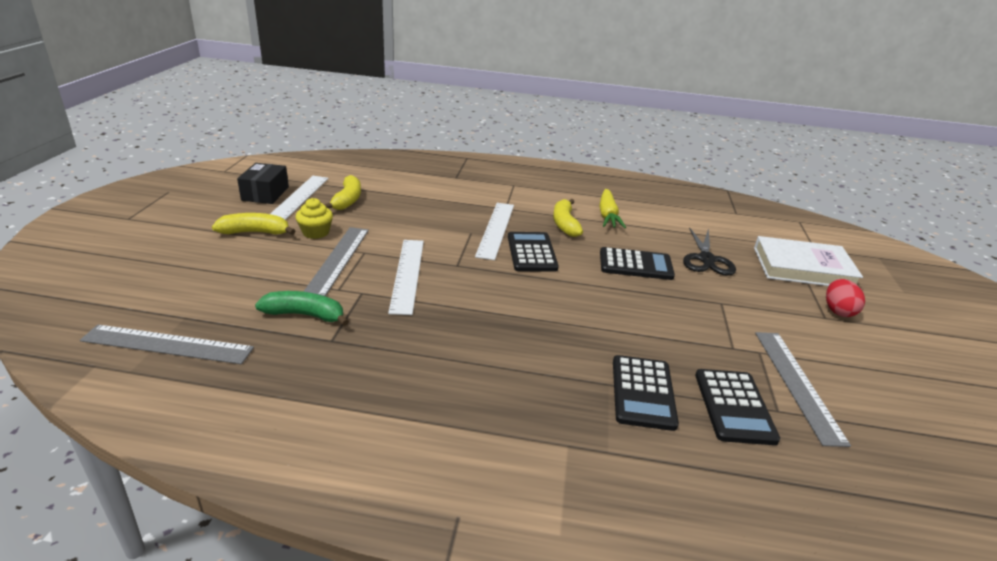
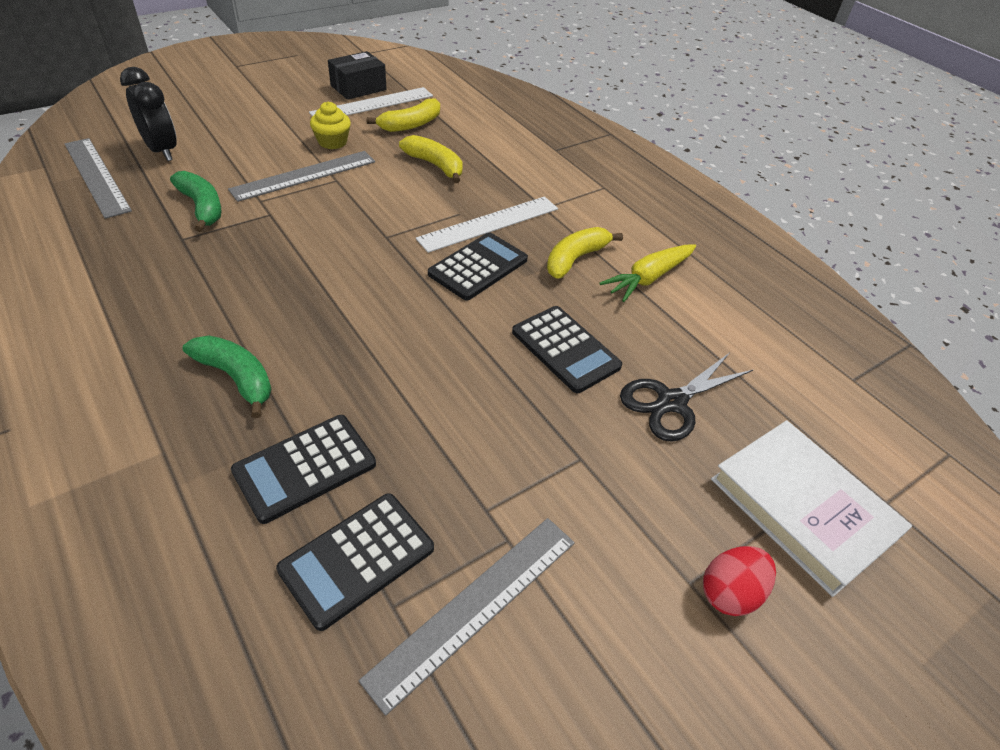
camera: 45 degrees right, 15 degrees up
(190, 299) = (162, 151): none -> black clock
(255, 232) = (292, 119): yellow banana -> yellow banana (435, 165)
(407, 274) = (330, 220): white ruler -> none
(528, 383) = (236, 378): none -> green banana

